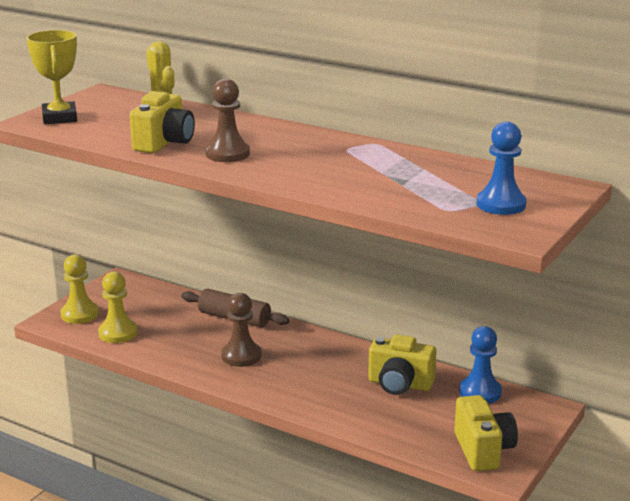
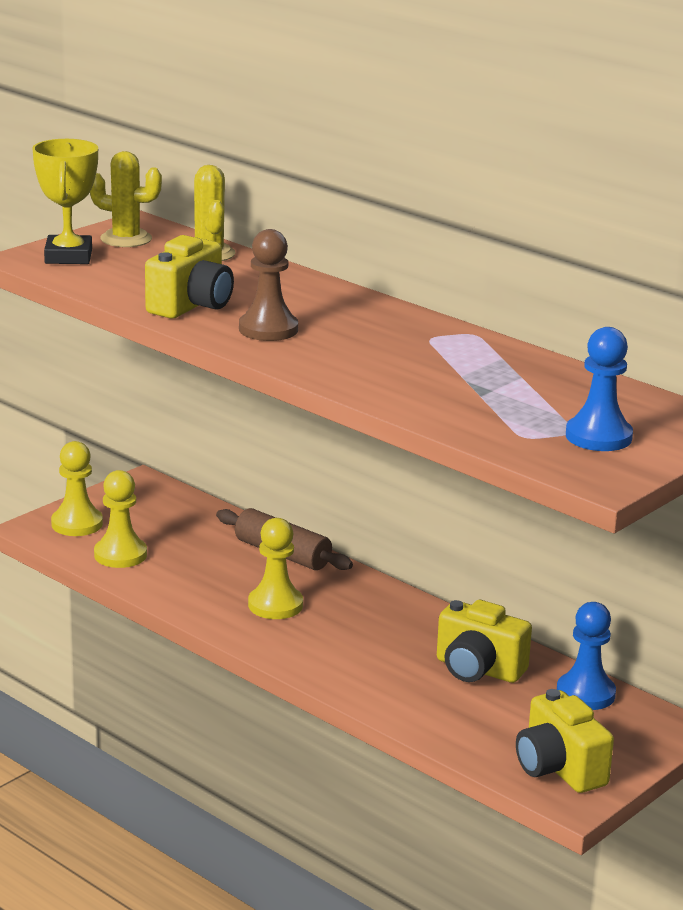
camera: 10 degrees right, 0 degrees up
(98, 102) = (126, 239): none -> yellow cactus
(241, 356) = (275, 605): brown pawn -> yellow pawn
(483, 450) = (559, 769): yellow camera -> yellow camera turned 150 degrees clockwise

